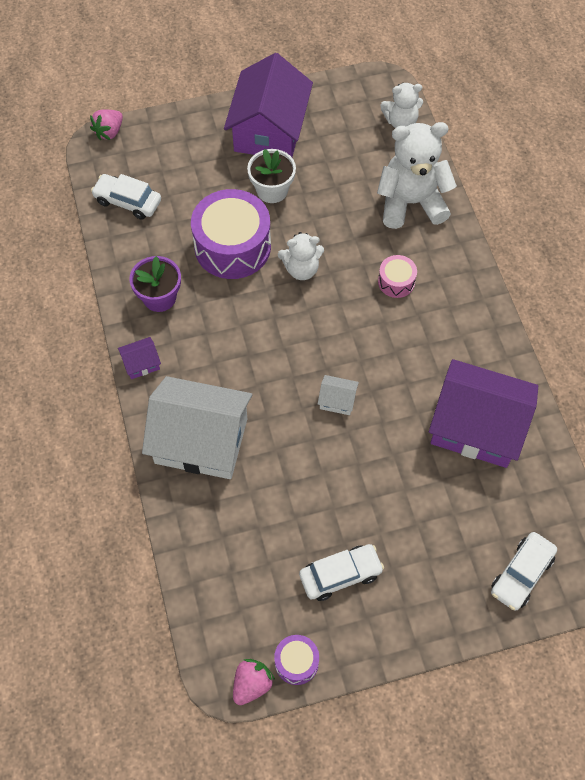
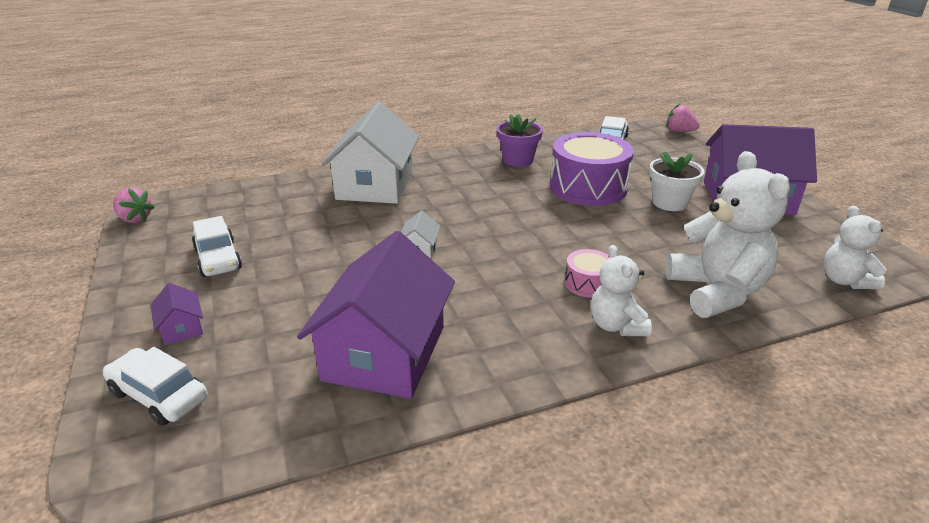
camera: 85 degrees right, 30 degrees down
(141, 363) = (450, 158): purple house -> purple house (181, 328)
(296, 662) = (141, 239): purple drum -> none
(301, 269) = (578, 223): white teddy bear -> white teddy bear (616, 325)

